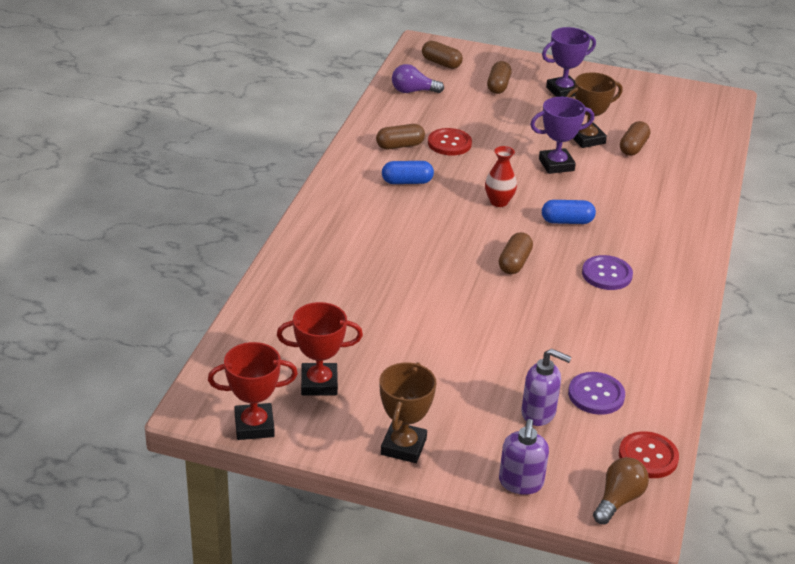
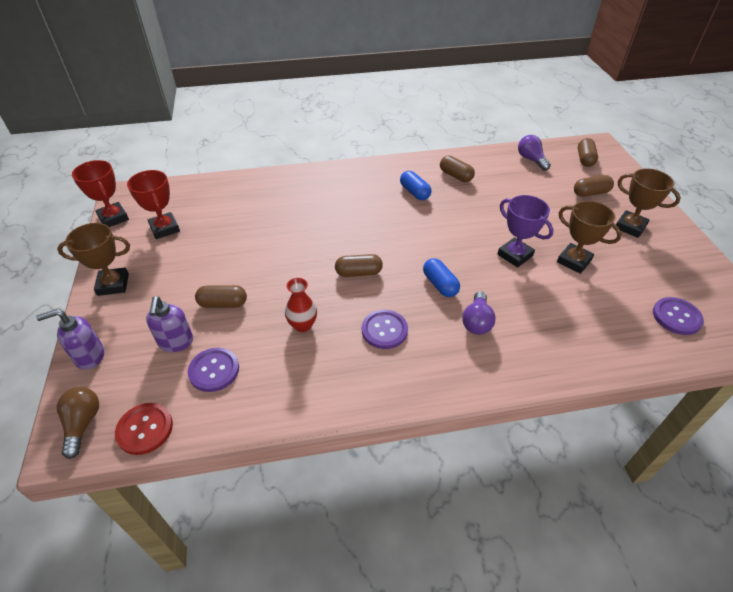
camera: 65 degrees right, 10 degrees up
(449, 143) = (483, 195): red button -> none
(499, 202) = (432, 241): red vase -> red vase (302, 325)
(563, 91) = (630, 227): purple trophy -> brown trophy
(618, 500) = (83, 424): brown light bulb -> brown light bulb turned 105 degrees counterclockwise
(628, 220) = (477, 322): none -> purple light bulb
(633, 147) = (595, 292): brown capsule -> brown capsule (223, 303)
(684, 125) = (676, 317): none -> purple button

